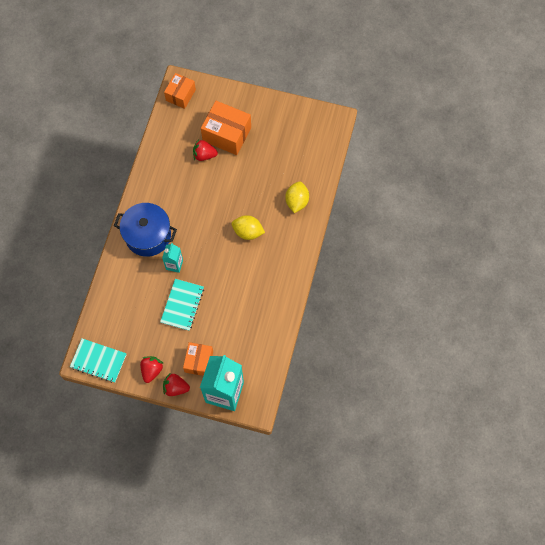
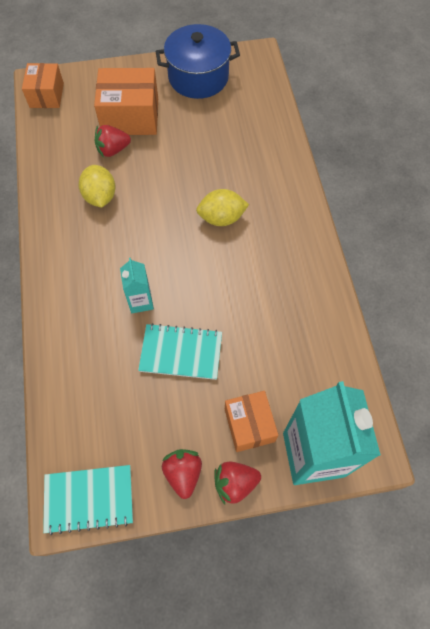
camera: 25 degrees left, 5 degrees down
(148, 235) = (82, 278): blue pot -> blue pot (198, 77)
(182, 305) = (181, 353): turquoise notebook -> turquoise notebook turned 75 degrees counterclockwise
(296, 201) = (264, 158): yellow lemon -> yellow lemon (100, 196)

